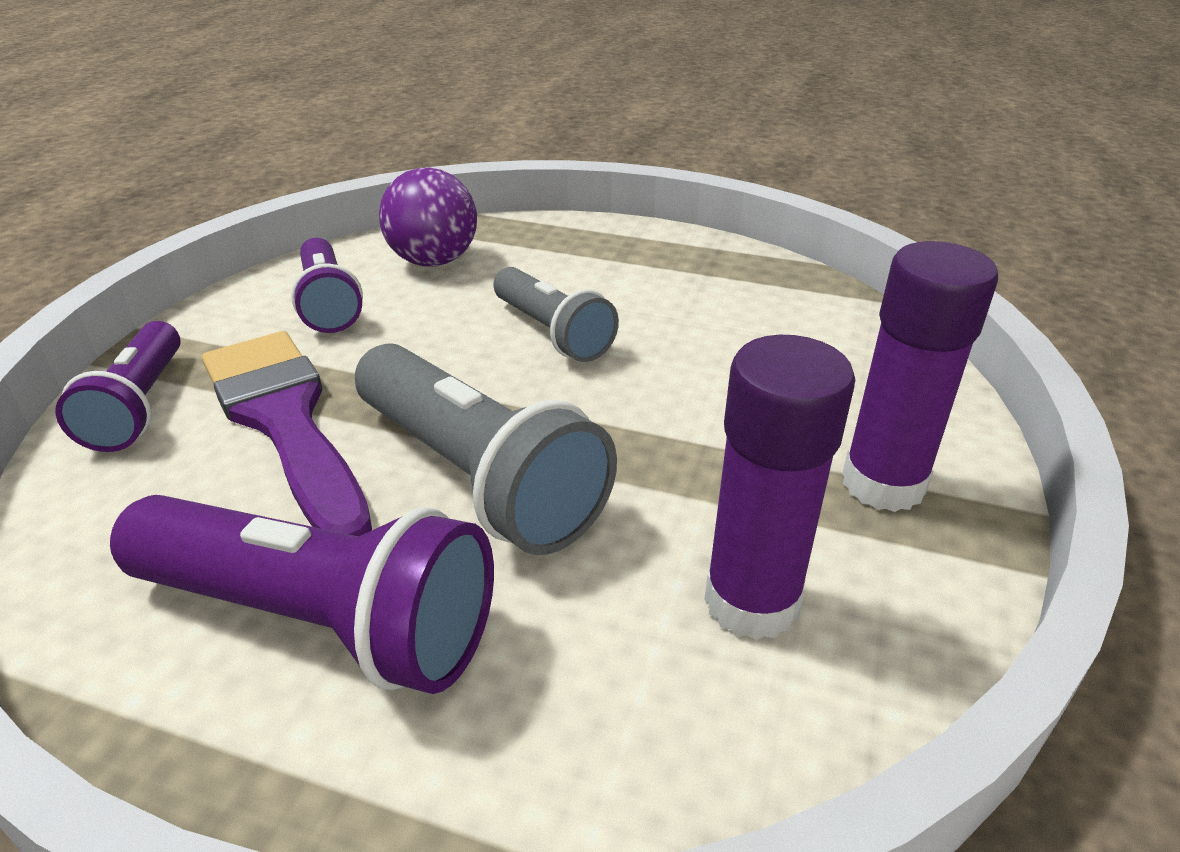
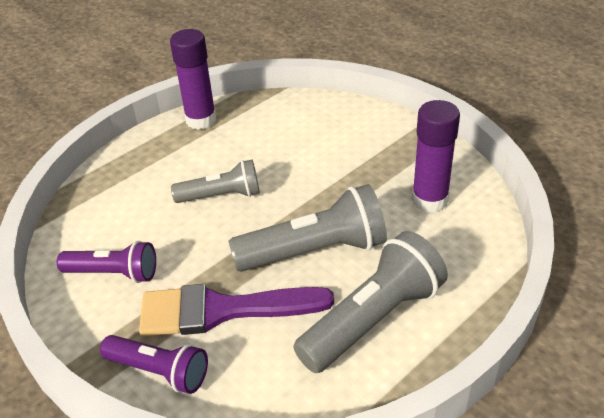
camera: 60 degrees left, 5 degrees up
(320, 619) = (372, 319): purple flashlight -> grey flashlight
(434, 261) = (105, 219): purple ball -> none
(883, 483) = (393, 145): purple glue stick -> purple glue stick (201, 120)

